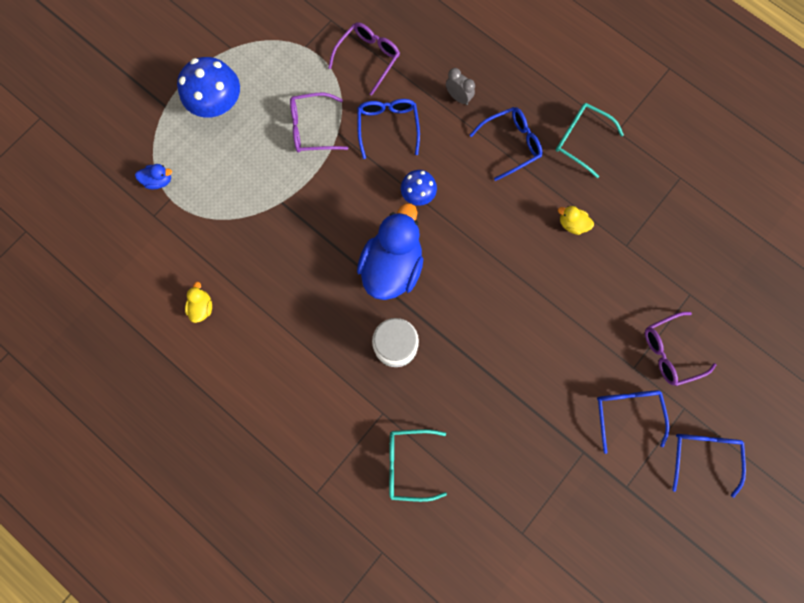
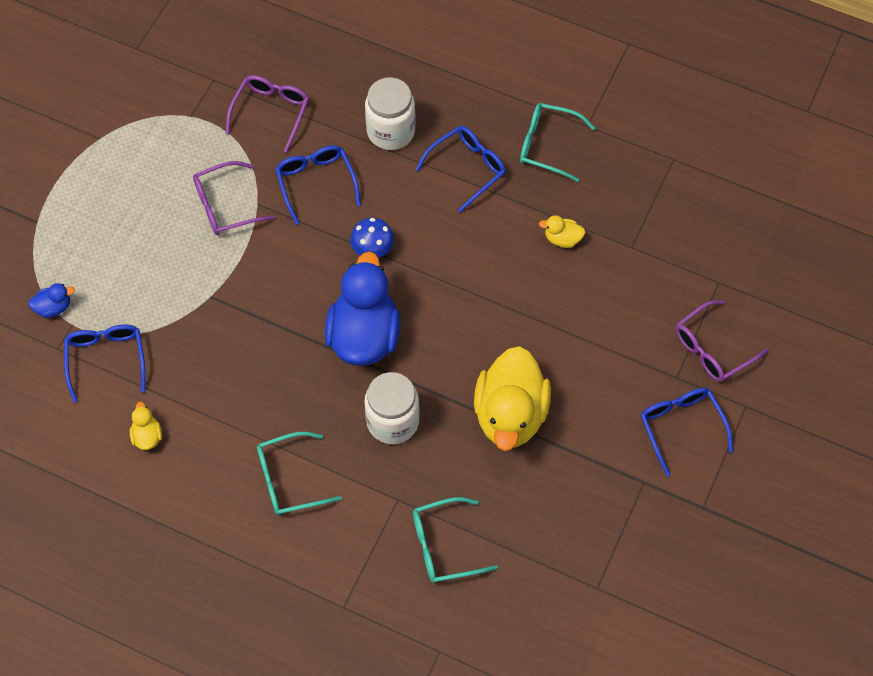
camera: 15 degrees left, 15 degrees down
(218, 104) = (102, 204): blue mushroom -> none
(302, 373) = (289, 480): none -> turquoise glasses
(458, 97) = (391, 131): grey clock -> white jar
(490, 365) = (510, 414): none -> yellow duck
(702, 455) = (779, 451): blue glasses -> blue glasses (106, 359)

